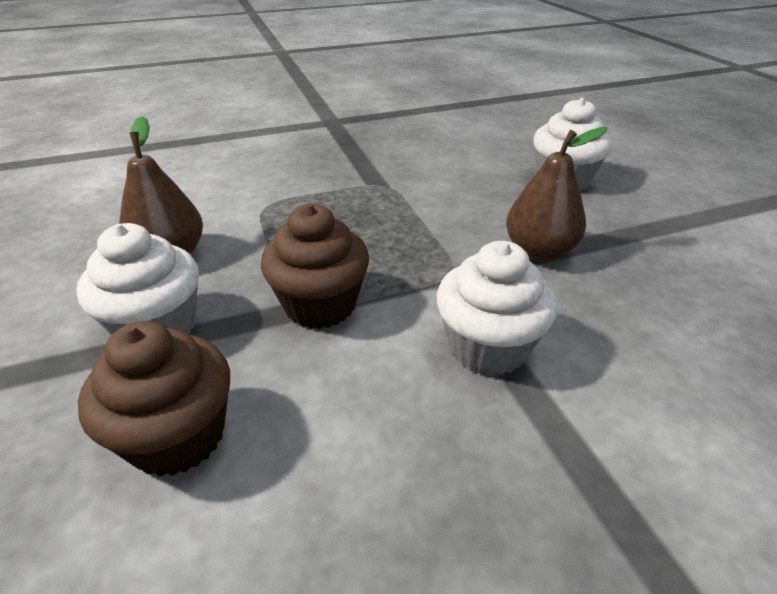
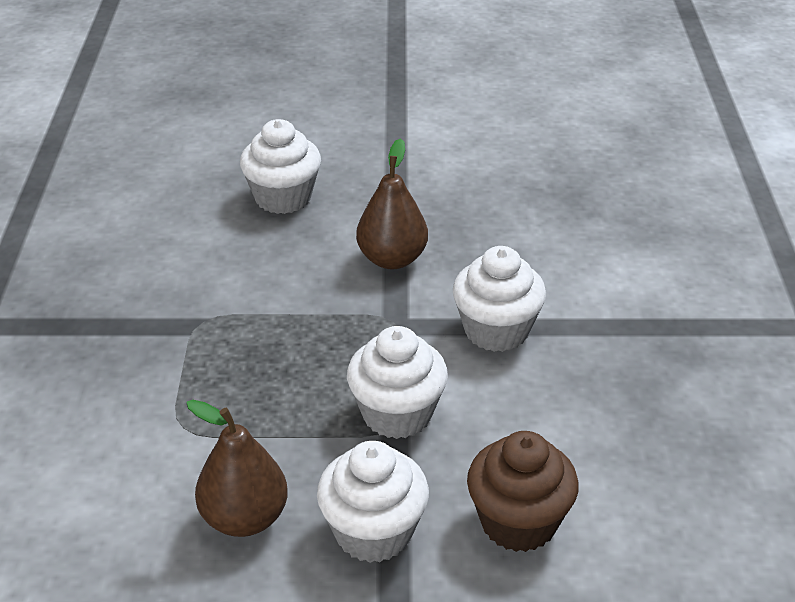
camera: 70 degrees left, 0 degrees up
(320, 305) = (397, 414): brown cupcake -> white cupcake

